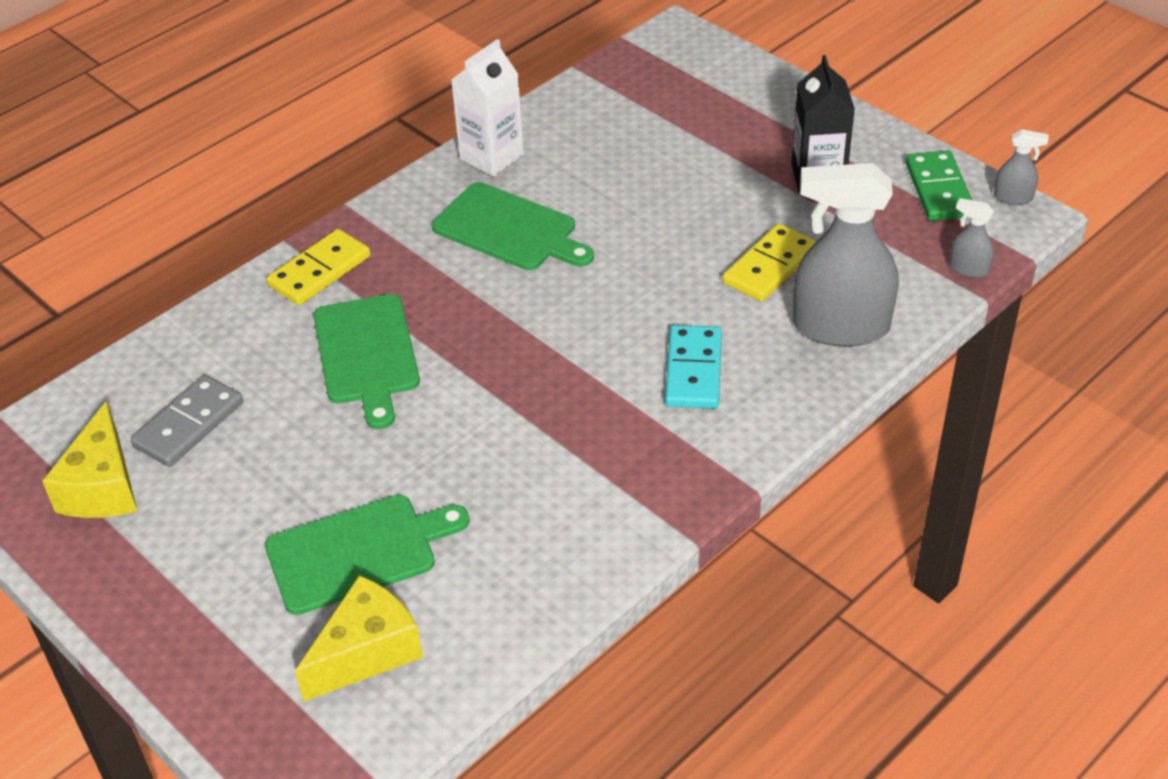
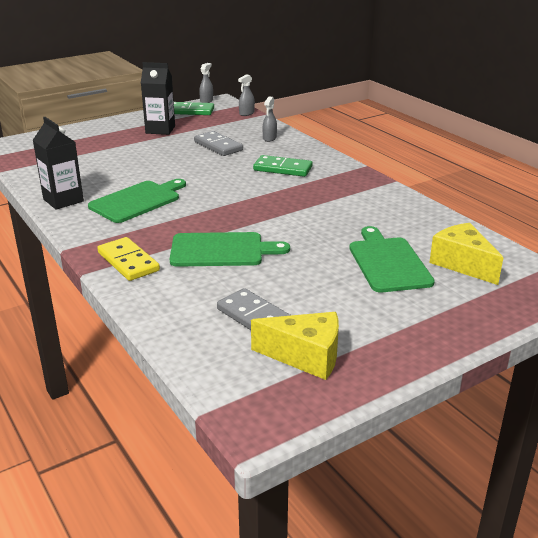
camera: 80 degrees left, 15 degrees down
(491, 157) = (63, 200): white carton -> black carton
(693, 370) = (282, 169): turquoise domino -> green domino
(769, 266) = (218, 146): yellow domino -> grey domino
(840, 327) = (269, 138): grey spray bottle -> grey spray bottle, size x0.43

